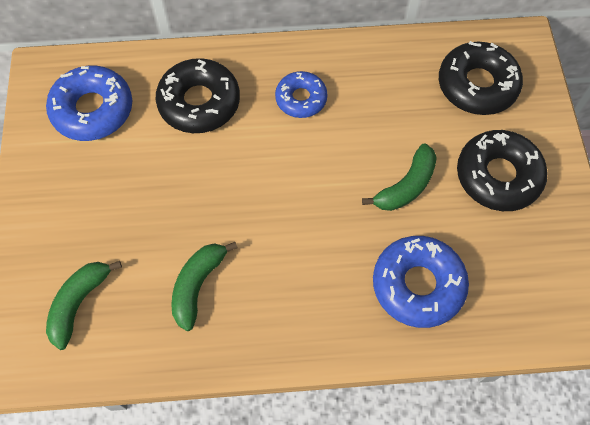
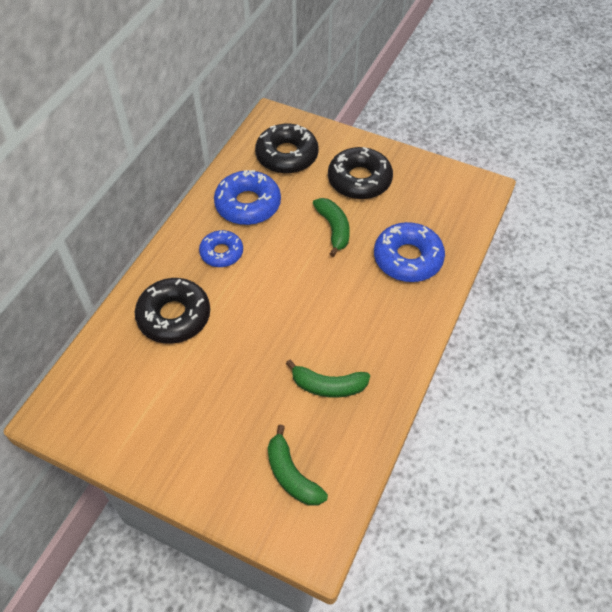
camera: 60 degrees left, 10 degrees down
(93, 110) = (121, 393): blue donut -> blue donut (248, 204)
(197, 285) = (328, 386): green banana -> green banana turned 45 degrees counterclockwise

